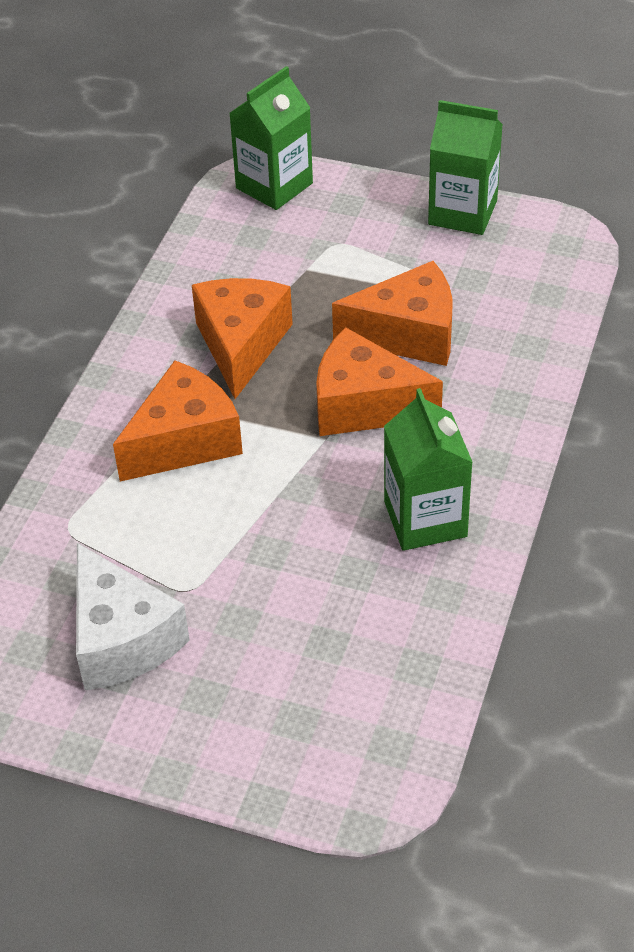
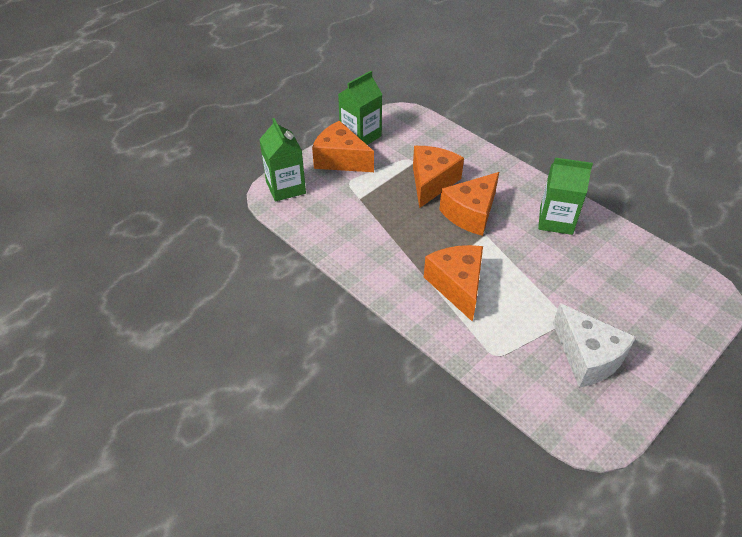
camera: 65 degrees left, 0 degrees up
(122, 639) = (587, 357): white cheese -> white cheese turned 60 degrees clockwise
(241, 345) = (399, 240): orange cheese -> orange cheese (340, 159)

